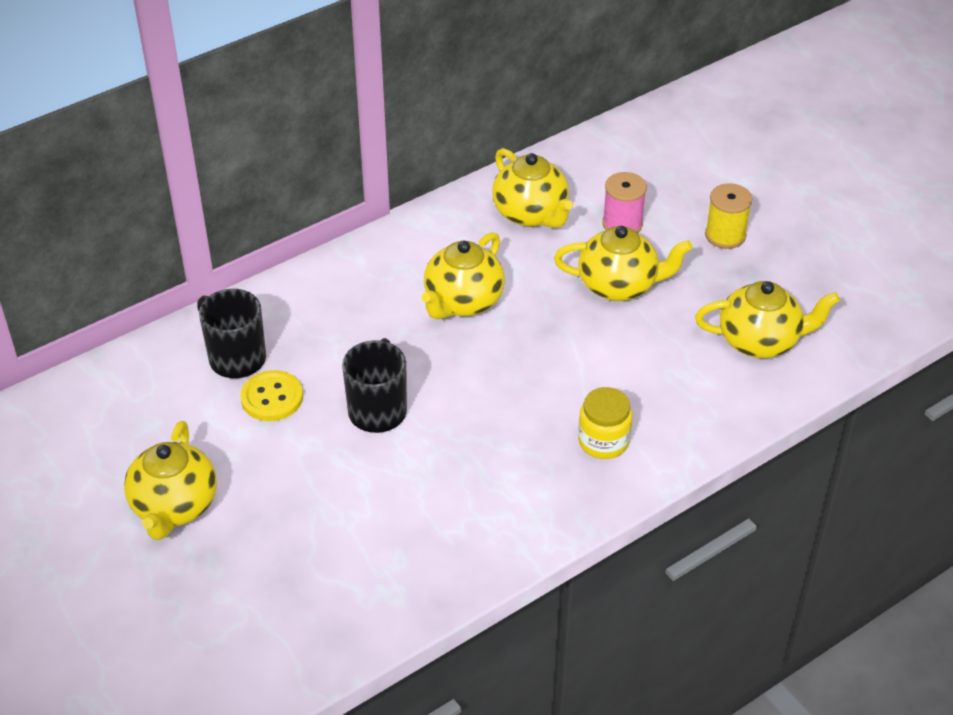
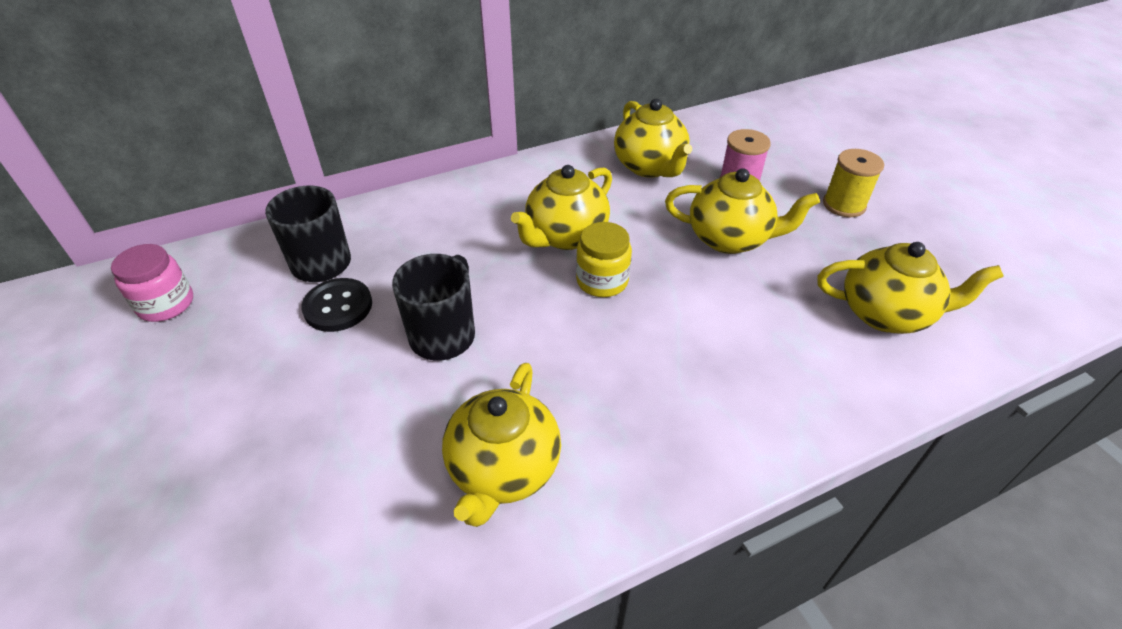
camera: 10 degrees right, 0 degrees up
(109, 416) = (166, 304): none -> pink jar
(174, 507) = (174, 417): yellow teapot -> yellow teapot (503, 470)
(272, 398) = (338, 306): yellow button -> black button
(603, 441) = (694, 407): yellow jar -> yellow jar (602, 281)

